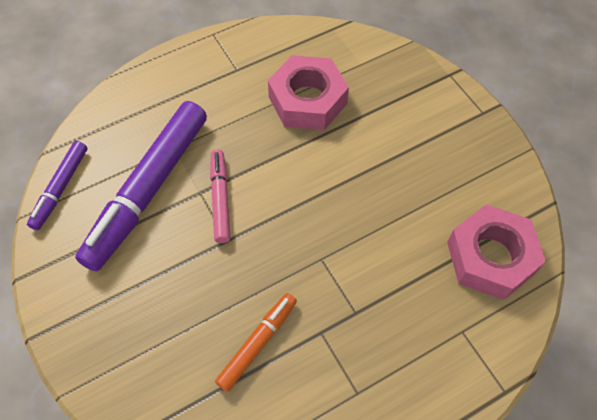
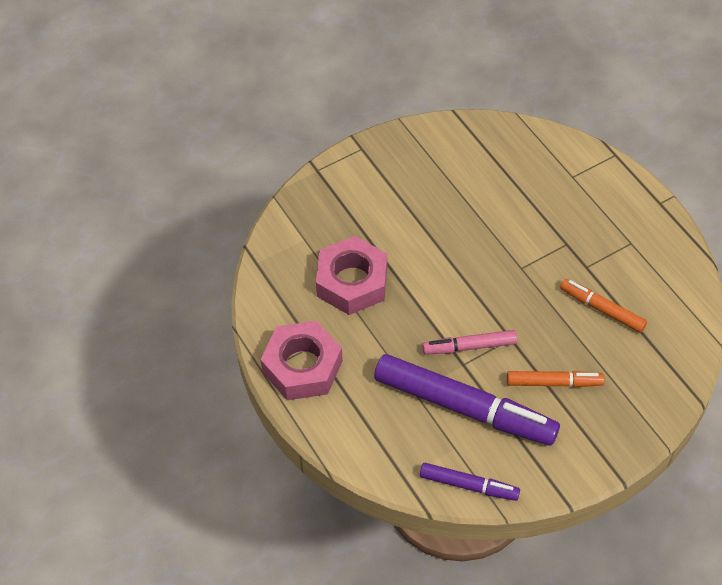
camera: 90 degrees left, 5 degrees down
(164, 278) = (553, 382): none -> orange marker
(490, 257) = (507, 154): pink nut -> pink nut (302, 367)

